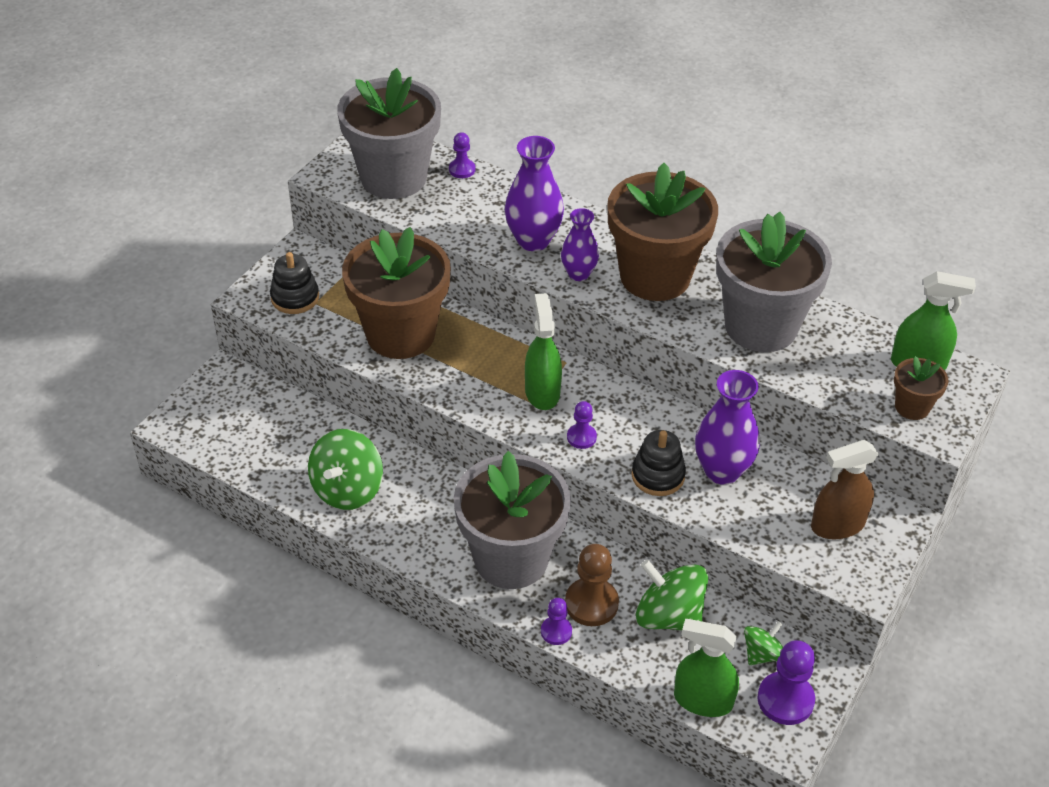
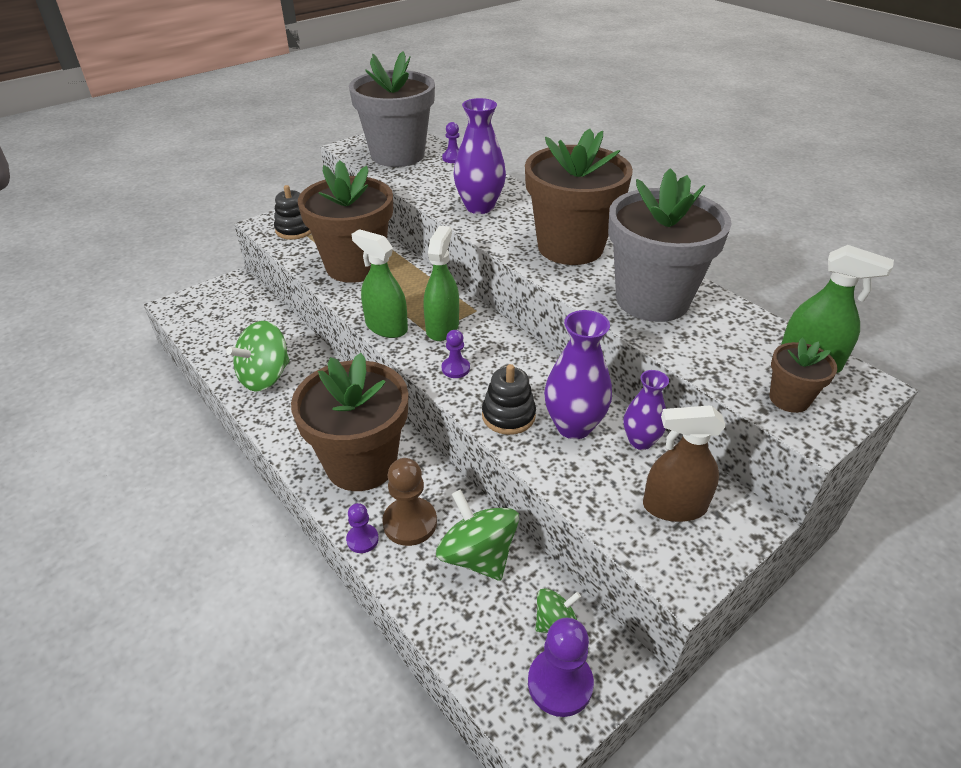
camera: 20 degrees right, 5 degrees down
(511, 558) = (361, 463): grey flower pot -> brown flower pot
(578, 274) = (503, 234): purple vase -> purple vase (640, 441)
(703, 700) = (469, 655): green spray bottle -> green spray bottle (386, 327)

